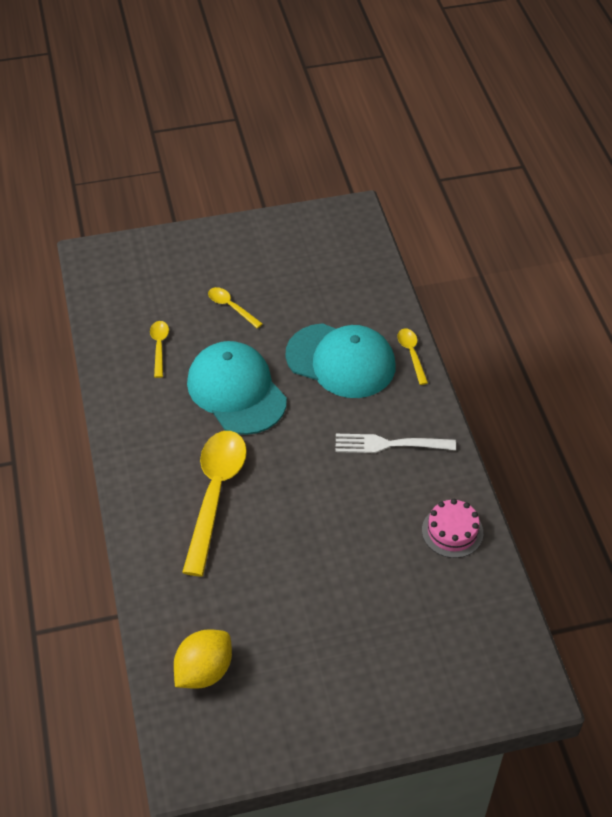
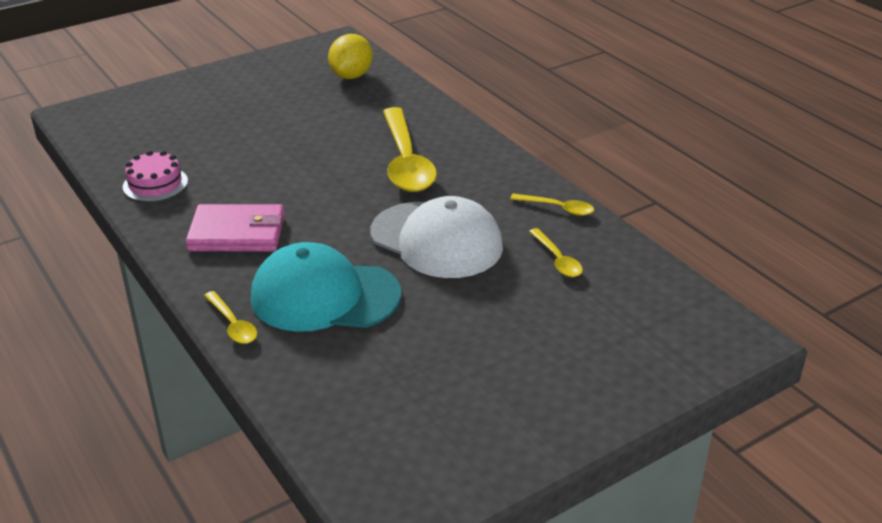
camera: 160 degrees right, 15 degrees down
(231, 307) = (501, 322): yellow spoon -> yellow spoon (558, 208)
(236, 391) = (436, 240): turquoise cap -> white cap
(390, 444) = (237, 233): white fork -> pink wallet

